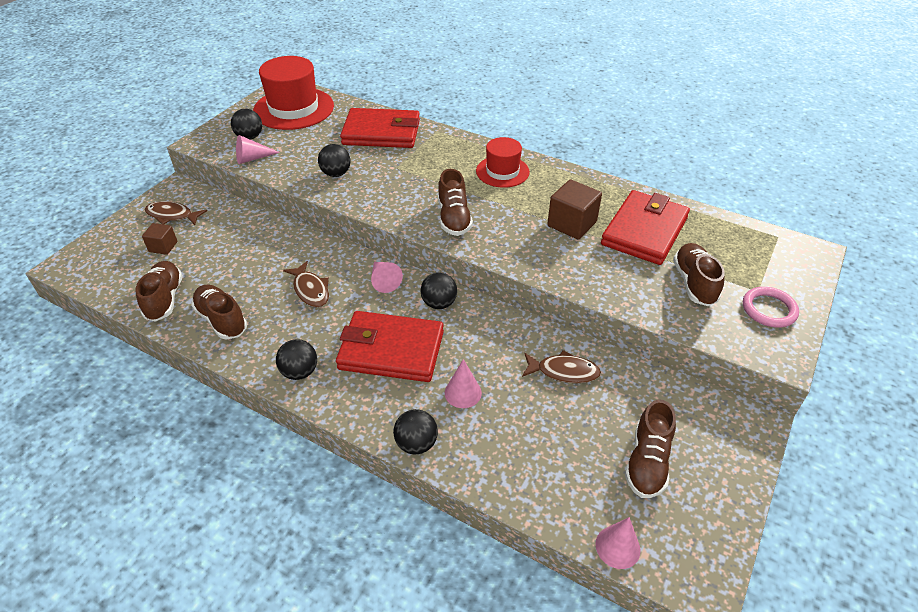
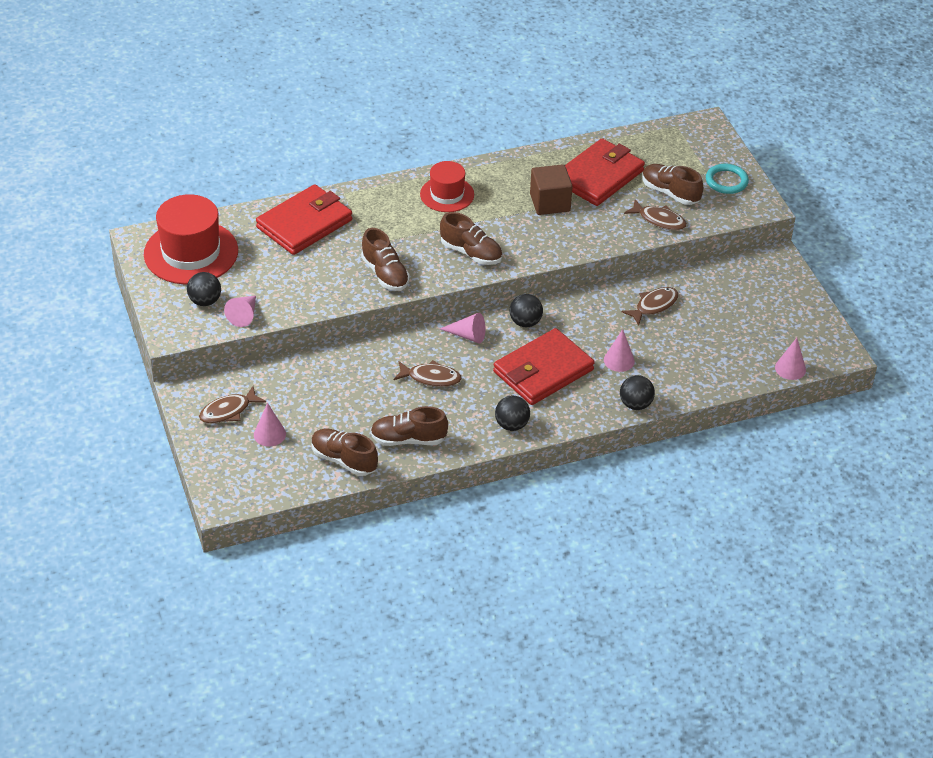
camera: 50 degrees left, 0 degrees up
(163, 247) = (269, 434): brown cube -> pink cone
(336, 174) = (332, 280): black ball -> none
(644, 231) = (599, 176): red wallet -> red wallet turned 60 degrees clockwise
(647, 462) = (754, 319): brown shoe -> brown shoe (385, 274)
(650, 297) = (659, 220): none -> brown fish
(769, 309) = (726, 181): pink ring -> turquoise ring

